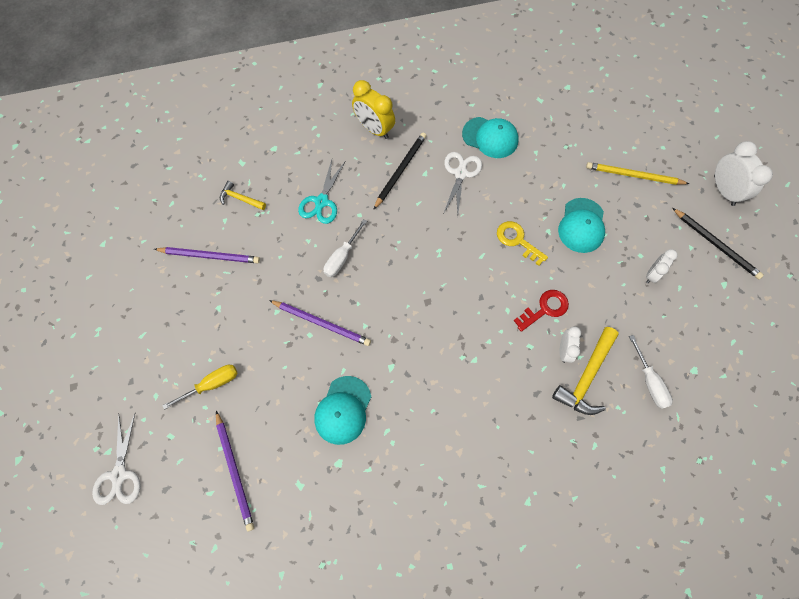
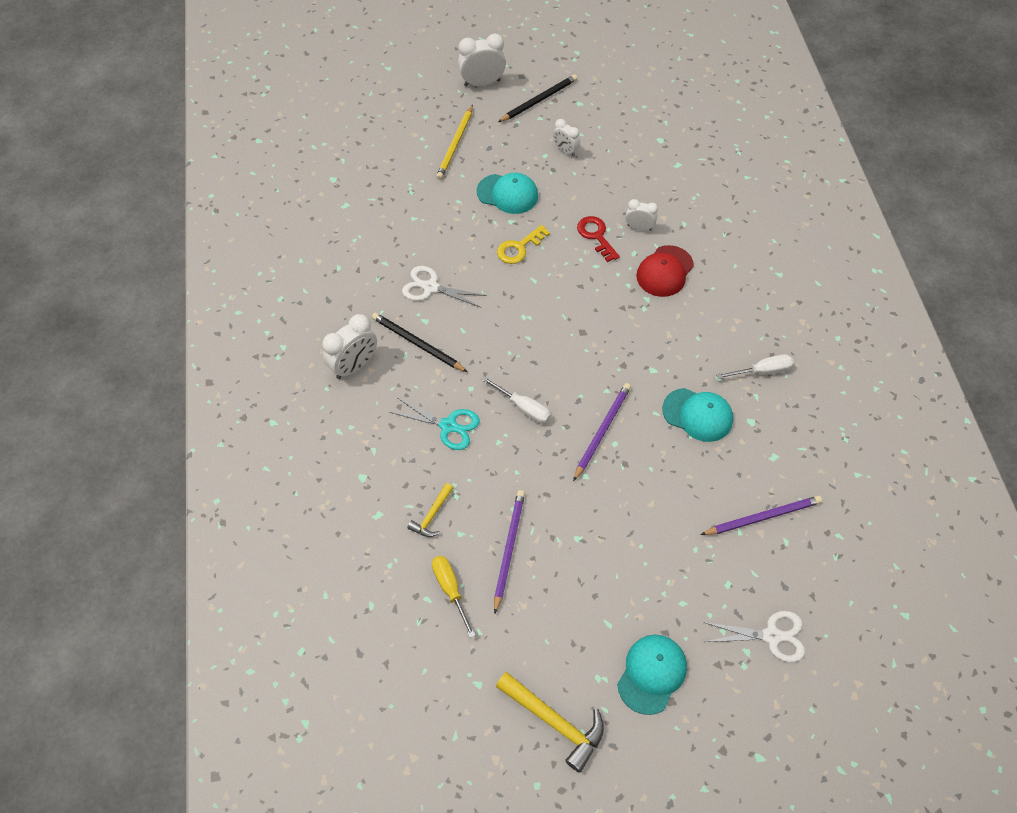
camera: 85 degrees left, 10 degrees down
(212, 384) = (669, 542): yellow screwdriver -> yellow screwdriver (450, 589)
(374, 129) = (354, 366): yellow clock -> white clock
(490, 137) = (387, 255): turquoise cap -> turquoise cap (652, 674)
(511, 377) = (664, 271): none -> red cap
(586, 377) = (665, 215): yellow hammer -> yellow hammer (555, 722)
(649, 382) = (670, 172): white screwdriver -> white screwdriver (763, 371)

